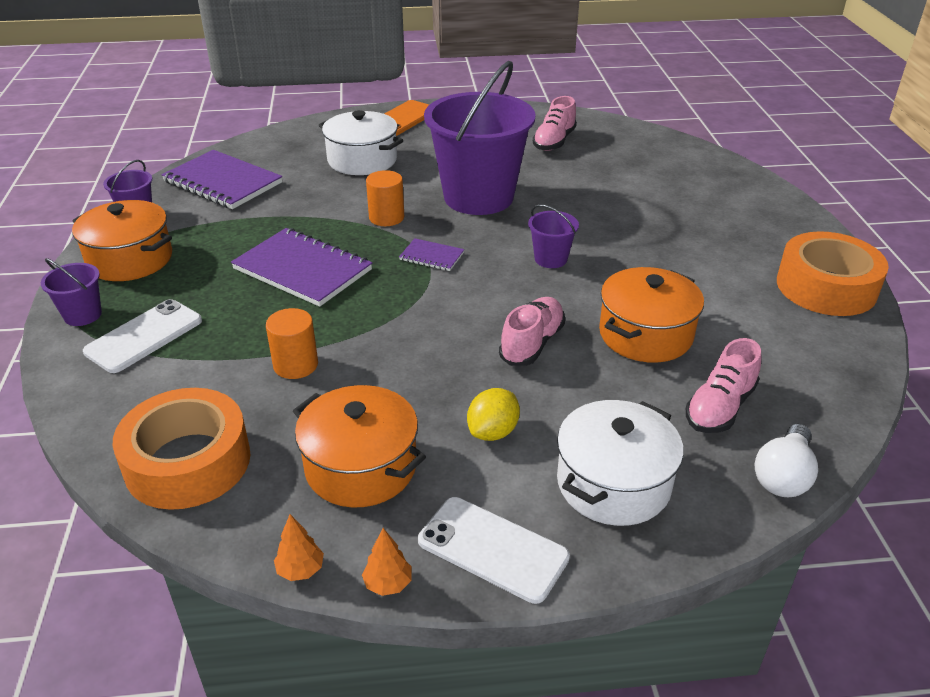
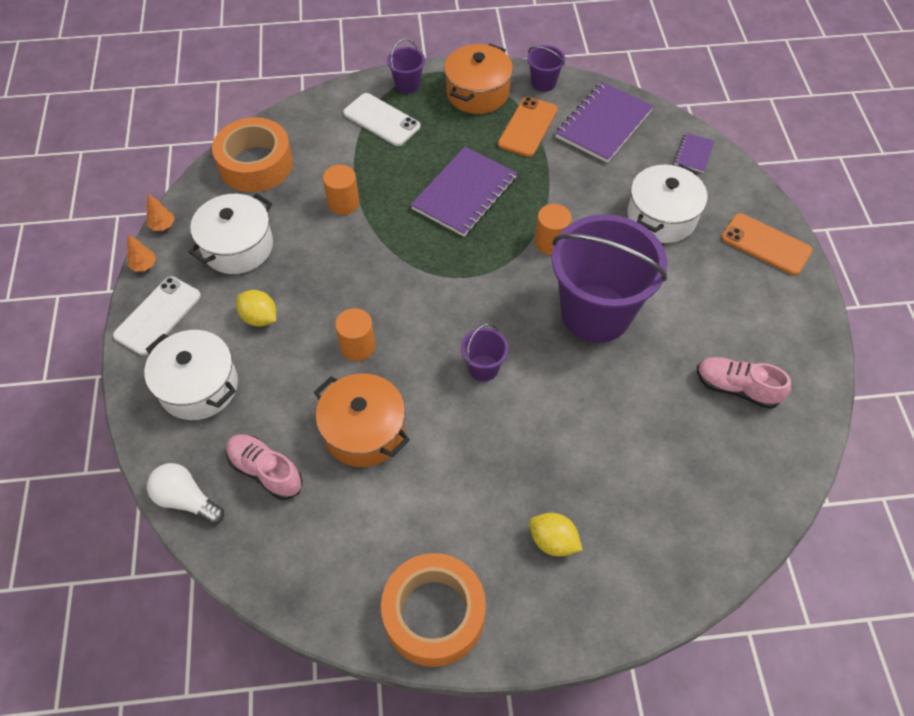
camera: 90 degrees right, 20 degrees up
(207, 226) = (527, 127): none -> orange phone
(361, 467) = (238, 247): orange pot -> white pot
(431, 256) = (486, 277): purple notebook -> purple notebook (693, 154)
(532, 343) = (357, 346): pink shoe -> orange cylinder
(727, 226) = (553, 541): none -> yellow lemon

